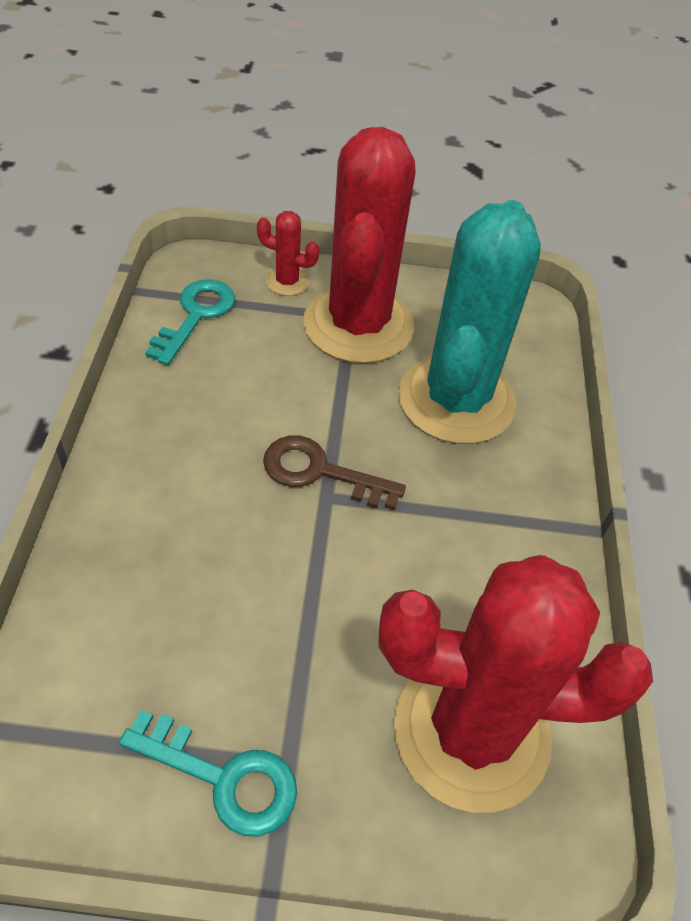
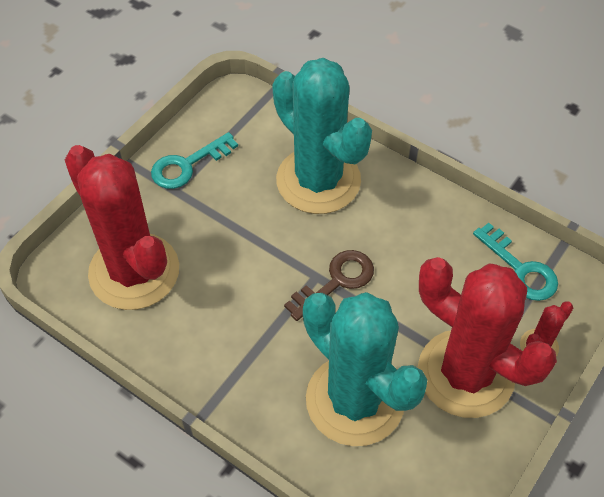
camera: 125 degrees right, 5 degrees up
(160, 561) = (318, 180): none -> turquoise cactus
(471, 731) = (134, 271): red cactus -> red cactus turned 75 degrees counterclockwise

